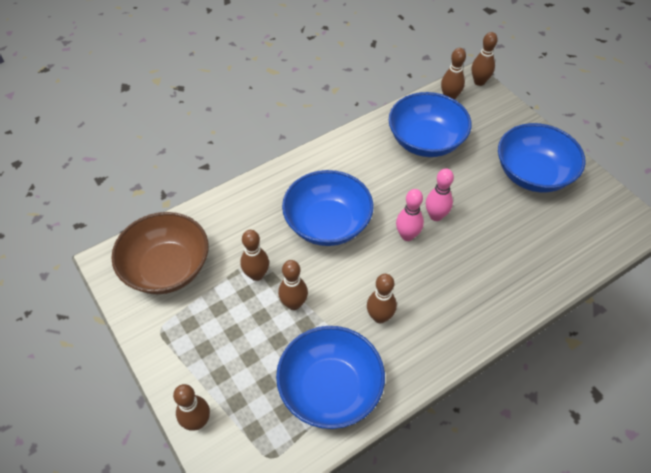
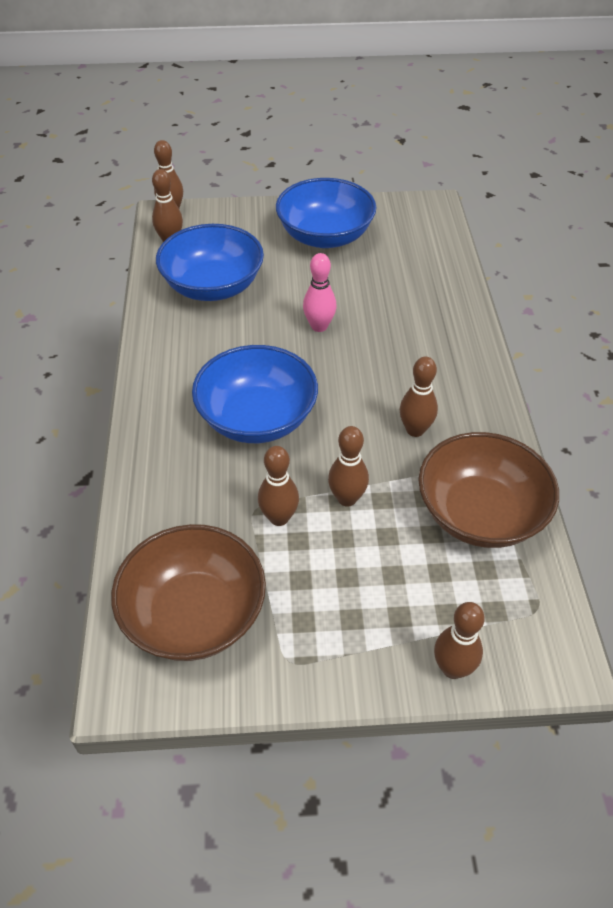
camera: 60 degrees left, 5 degrees down
(330, 389) = (480, 513): blue bowl -> brown bowl
(407, 235) = (327, 360): pink bowling pin -> none

